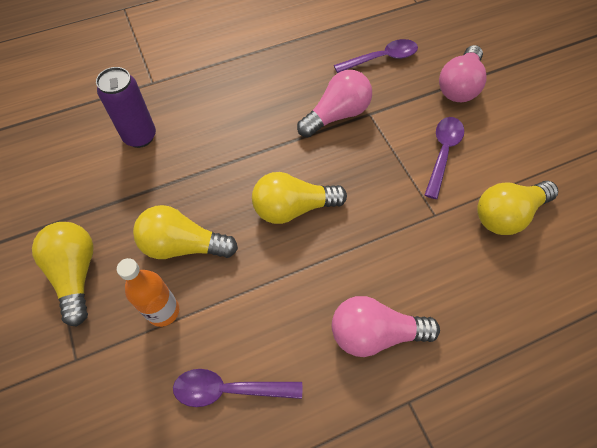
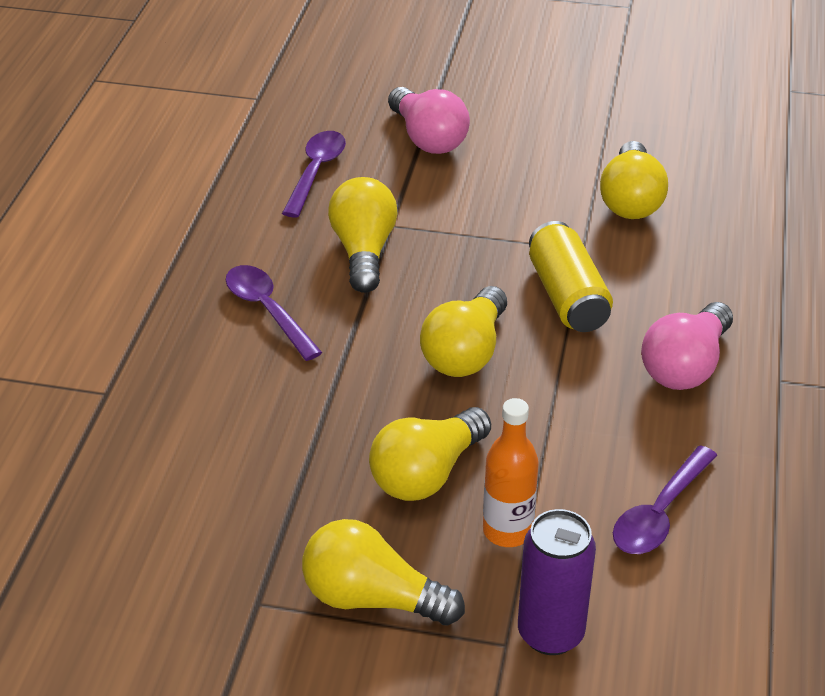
camera: 55 degrees left, 20 degrees down
(140, 136) = (197, 445): purple can -> purple can (550, 633)
(336, 115) = (364, 251): pink light bulb -> yellow light bulb
(384, 231) = (567, 296): none -> yellow can
(442, 153) = (508, 201): purple spoon -> purple spoon (268, 311)

